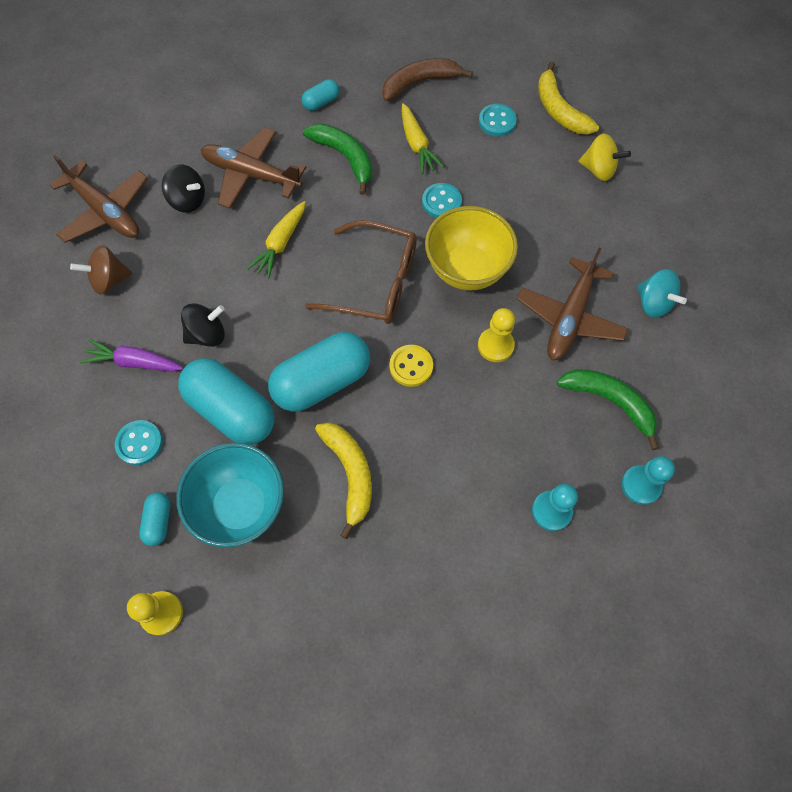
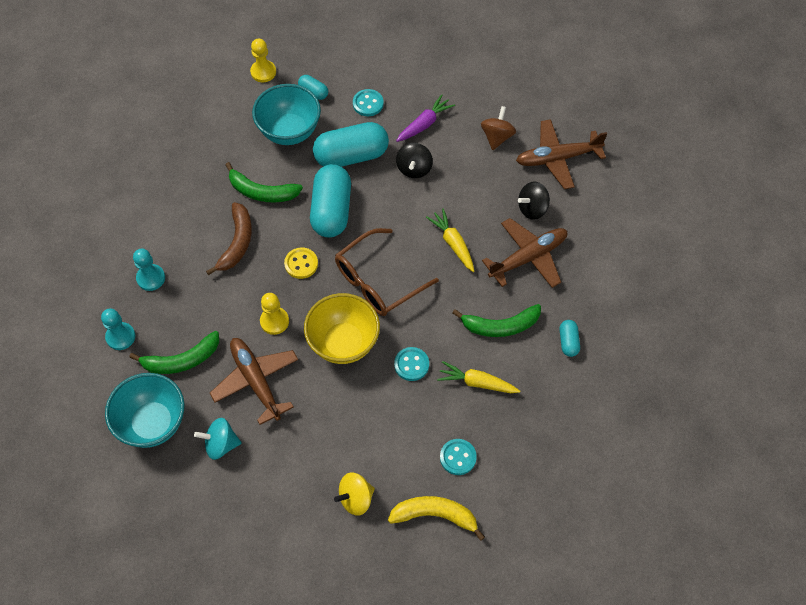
camera: 125 degrees right, 5 degrees down
(350, 474) = (262, 192): yellow banana -> green banana
(420, 83) = (539, 426): brown banana -> brown banana (237, 243)
(691, 378) = (153, 423): none -> turquoise bowl

